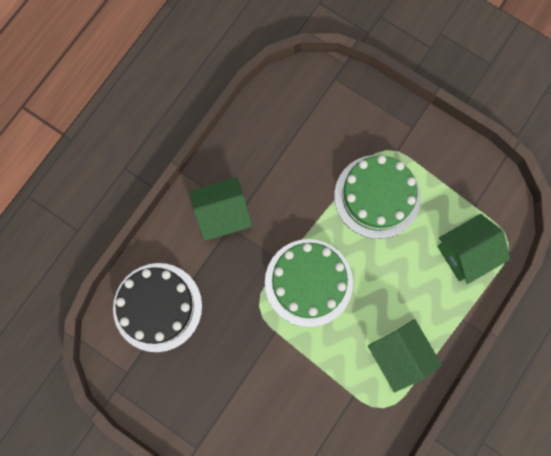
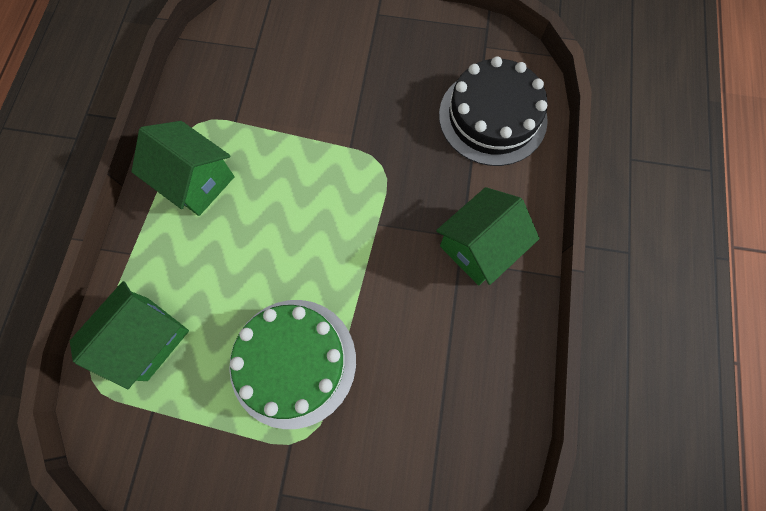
camera: 155 degrees right, 5 degrees down
(308, 282) = (336, 215): green cake -> none

